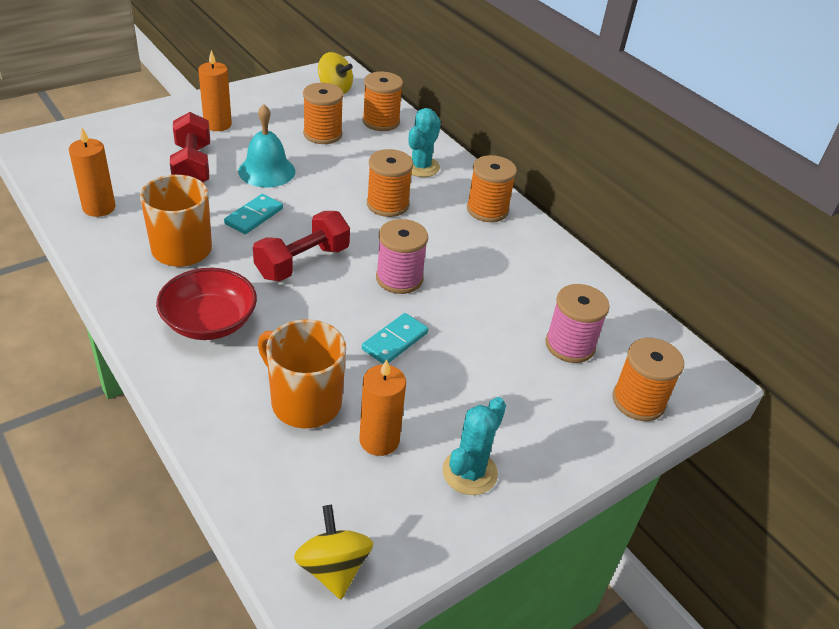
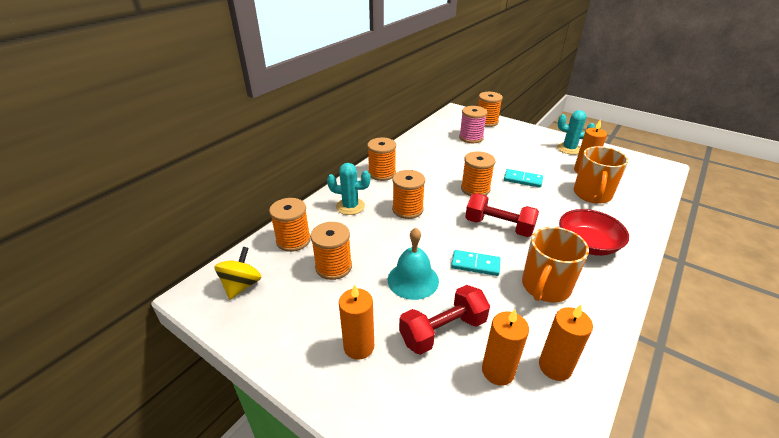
camera: 105 degrees left, 5 degrees down
(128, 178) = (498, 371): none -> orange candle
(333, 568) = (649, 167): yellow spinning top -> none
(399, 278) = (475, 189): pink spool -> orange spool

